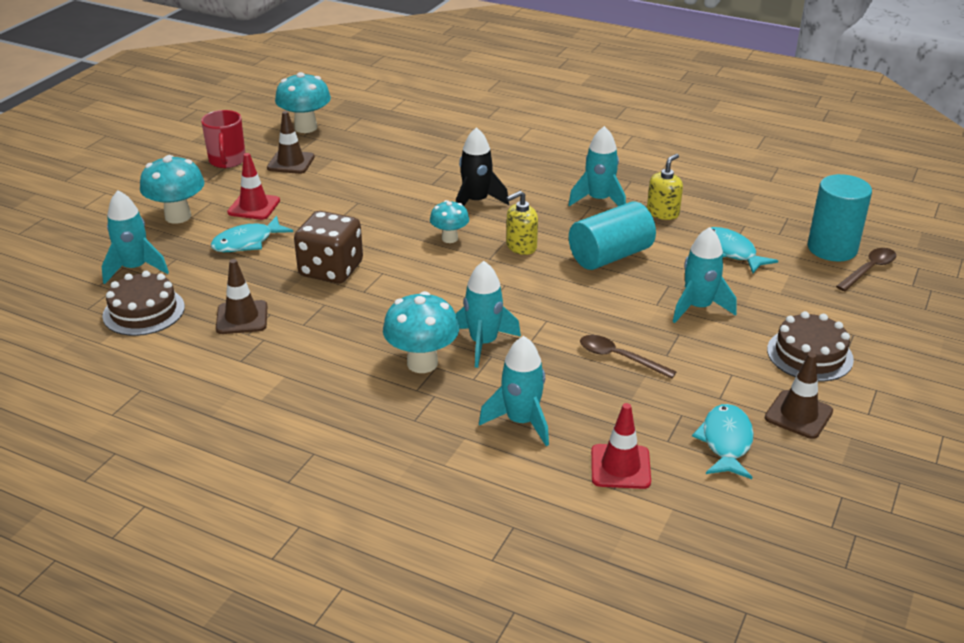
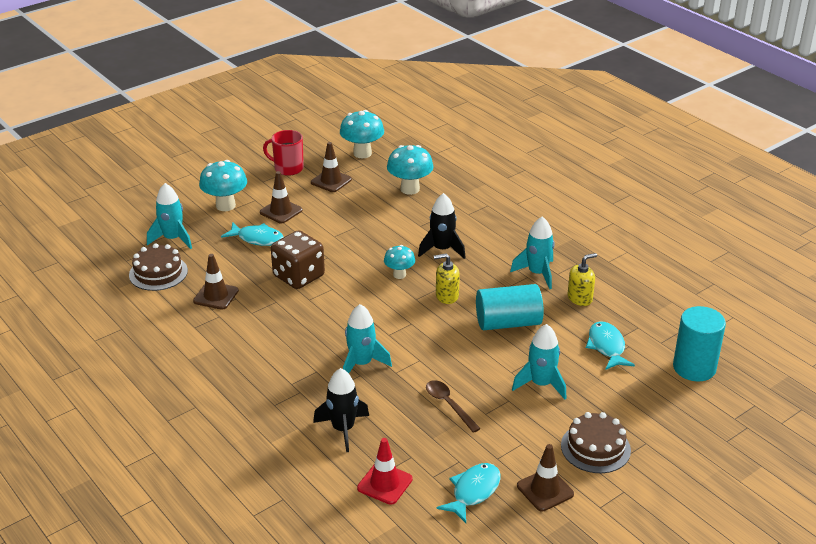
camera: 25 degrees right, 0 degrees up
(227, 161) = (288, 168): red mug -> red mug turned 90 degrees clockwise
(247, 242) = (257, 239): turquoise fish -> turquoise fish turned 150 degrees counterclockwise
(254, 207) = (281, 211): red traffic cone -> brown traffic cone
(422, 363) = (309, 366): turquoise mushroom -> turquoise mushroom (410, 189)
(521, 421) = (343, 429): turquoise rocket -> black rocket
(869, 270) = (709, 394): brown spoon -> none

